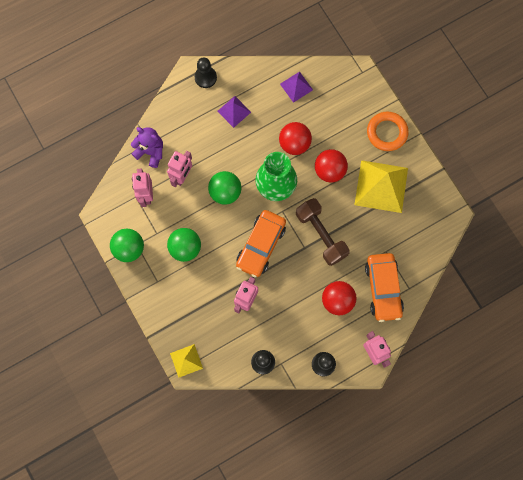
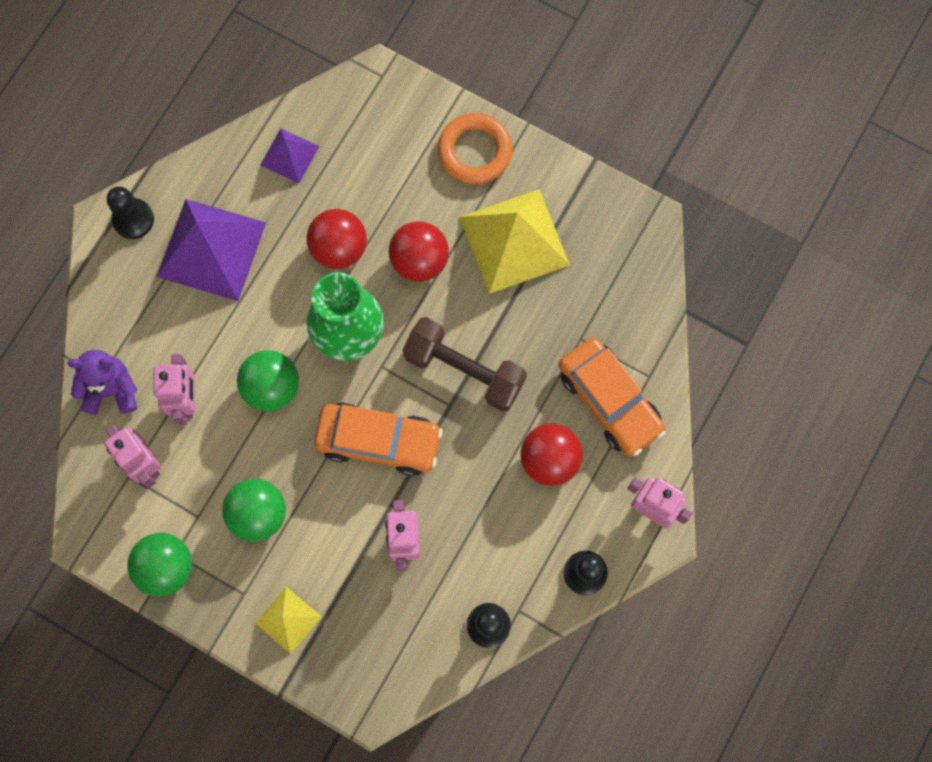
camera: 30 degrees left, 0 degrees up
(186, 360) = (364, 695): yellow pyramid -> yellow pyramid (288, 619)
(234, 111) = (211, 249): purple pyramid -> purple pyramid, size x1.92
(261, 245) = (379, 441): orange car -> orange car turned 75 degrees counterclockwise

